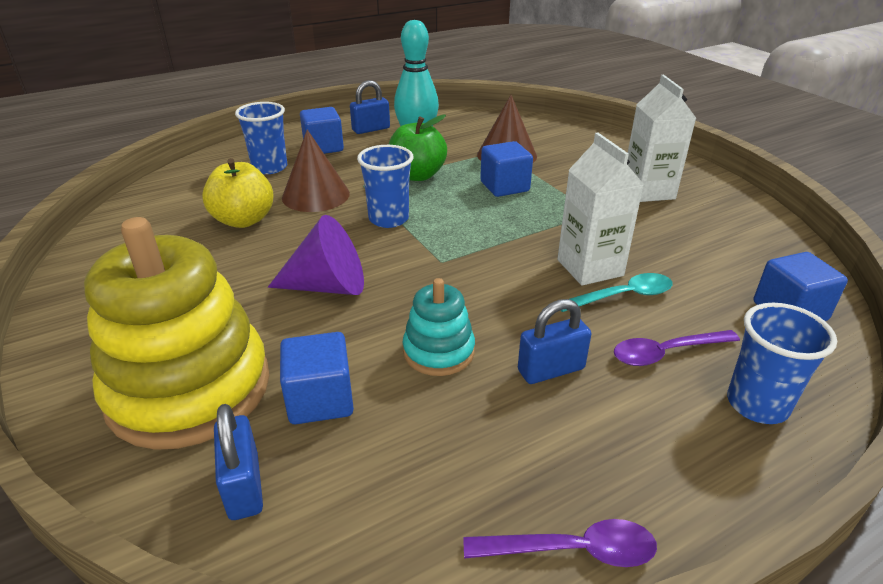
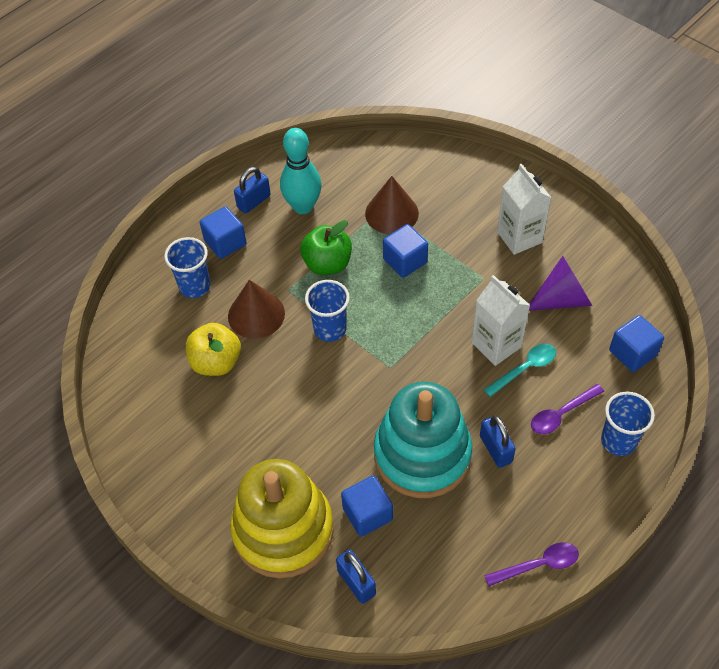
camera: 15 degrees left, 20 degrees up
(328, 286) = (321, 416): purple cone -> purple cone (562, 299)
(438, 351) = (422, 454): turquoise stacking toy -> turquoise stacking toy, size x2.05
(551, 370) = (495, 449): blue padlock -> blue padlock turned 75 degrees counterclockwise

